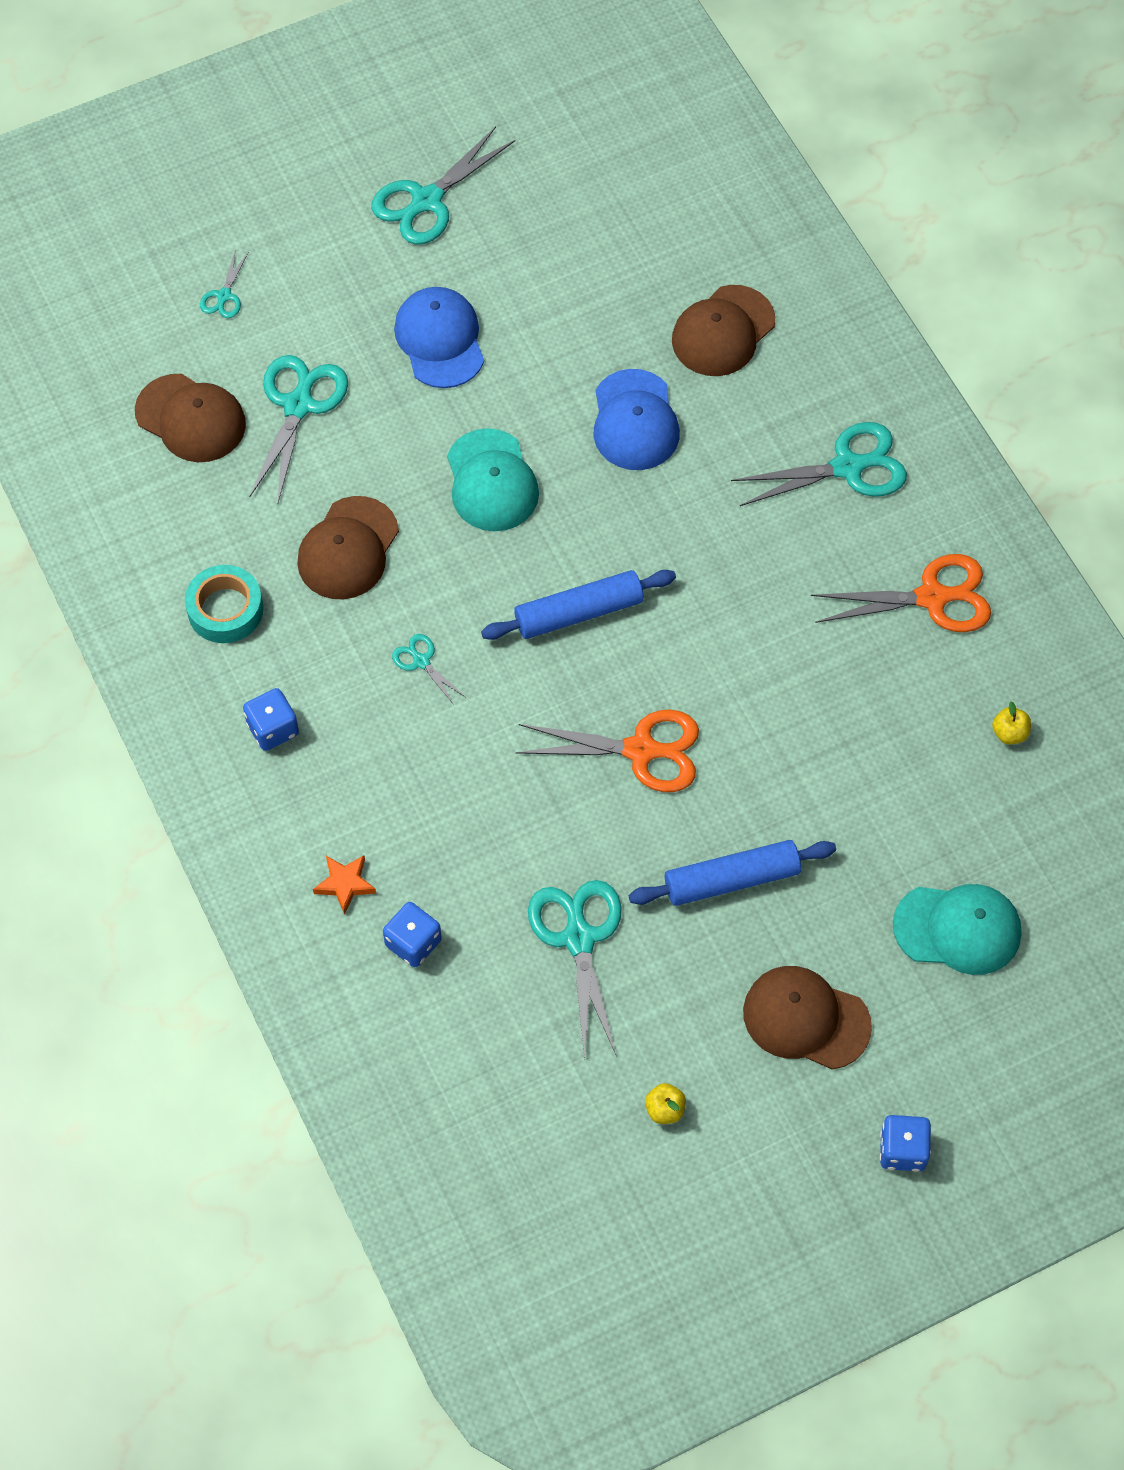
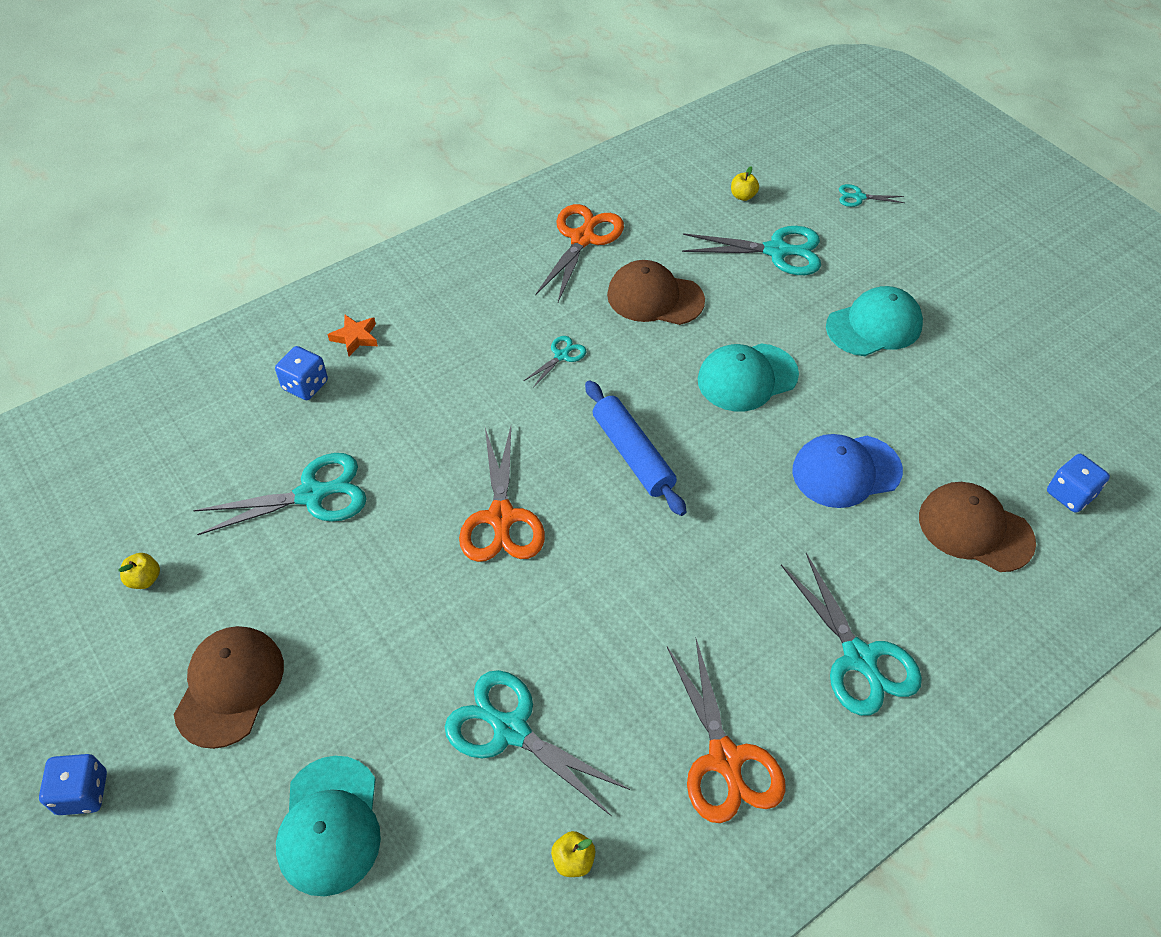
camera: 80 degrees right, 10 degrees down
(191, 418) = (743, 196): brown cap -> yellow apple
(225, 609) = (583, 238): turquoise tape -> orange scissors
(273, 729) = (485, 278): blue dice -> blue dice (1070, 494)
(426, 201) = (1008, 298): turquoise scissors -> turquoise scissors (509, 729)
(440, 340) = (874, 326): blue cap -> turquoise cap
(731, 879) = (375, 606): blue rolling pin -> none

